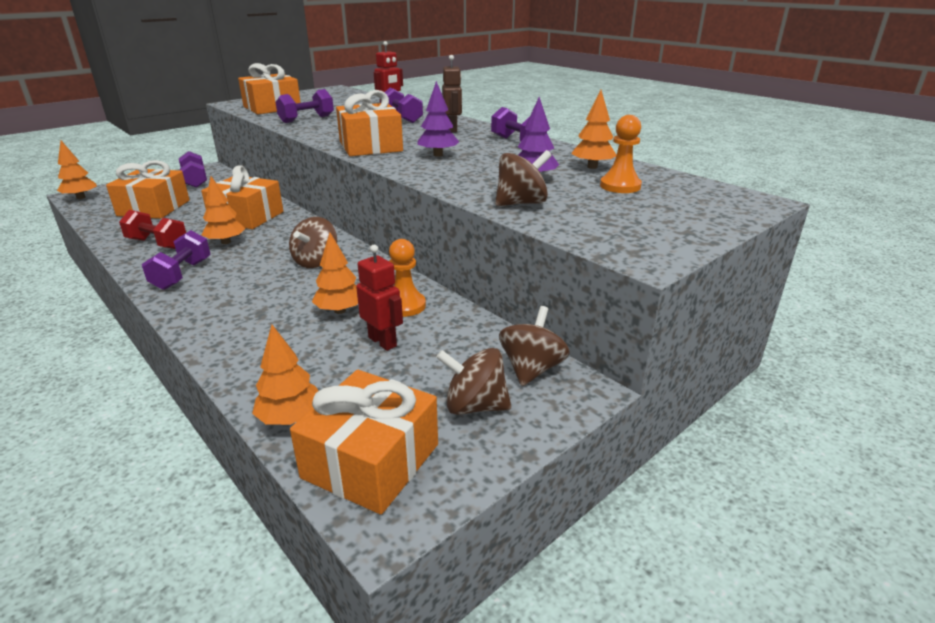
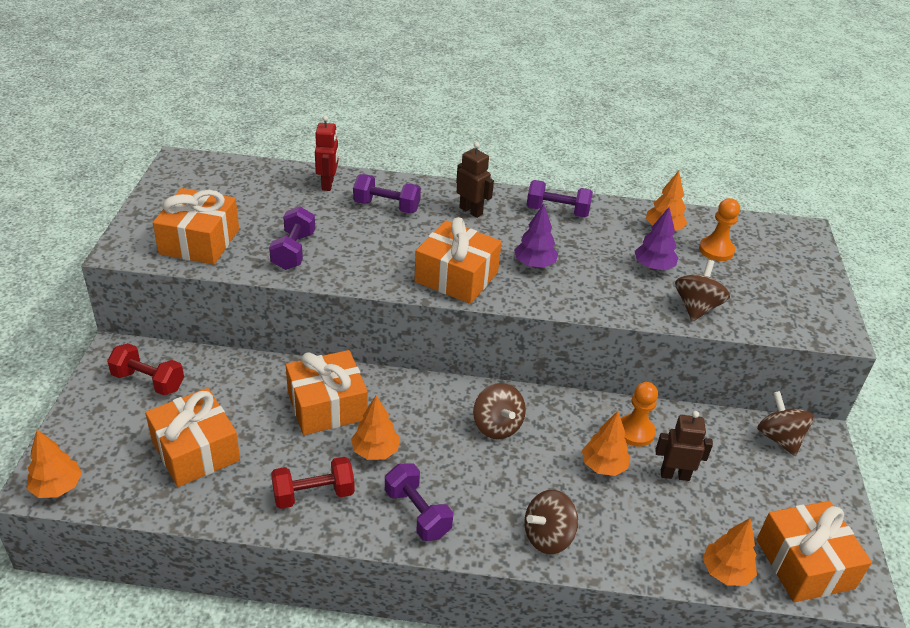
camera: 45 degrees left, 10 degrees up
(195, 181) = (148, 381): purple dumbbell -> red dumbbell
(383, 341) = (674, 475): red robot -> brown robot
(474, 406) = (793, 488): brown spinning top -> brown spinning top (548, 537)

